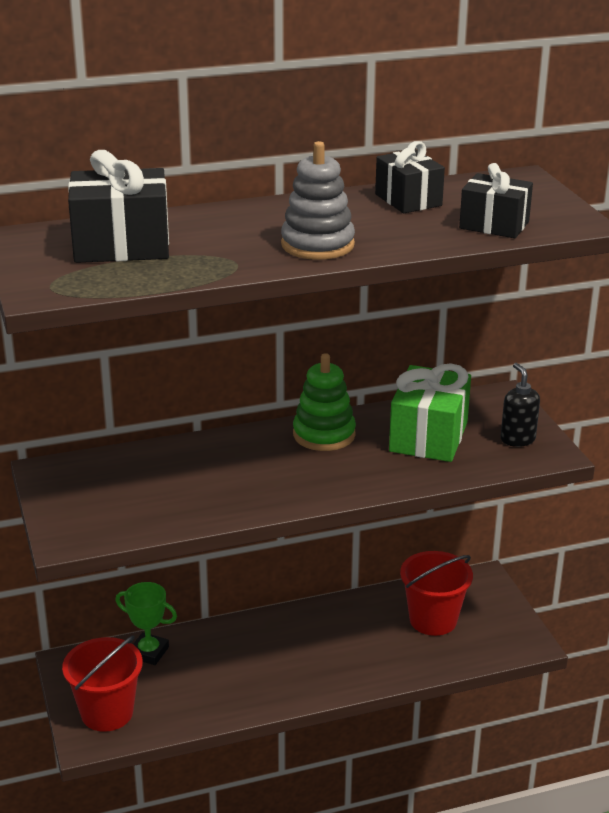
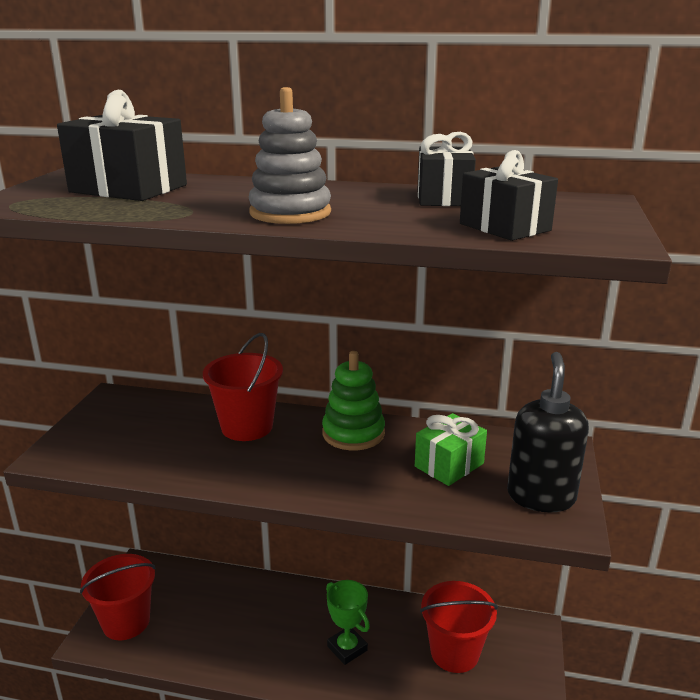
camera: 30 degrees right, 5 degrees down
(149, 652) = (201, 582): green trophy -> green trophy (347, 648)
(221, 458) = (247, 427): none -> red bucket
(428, 437) = (449, 465): green gift -> green gift, size x0.66
(517, 439) = (541, 496): black soap dispenser -> black soap dispenser, size x1.63

